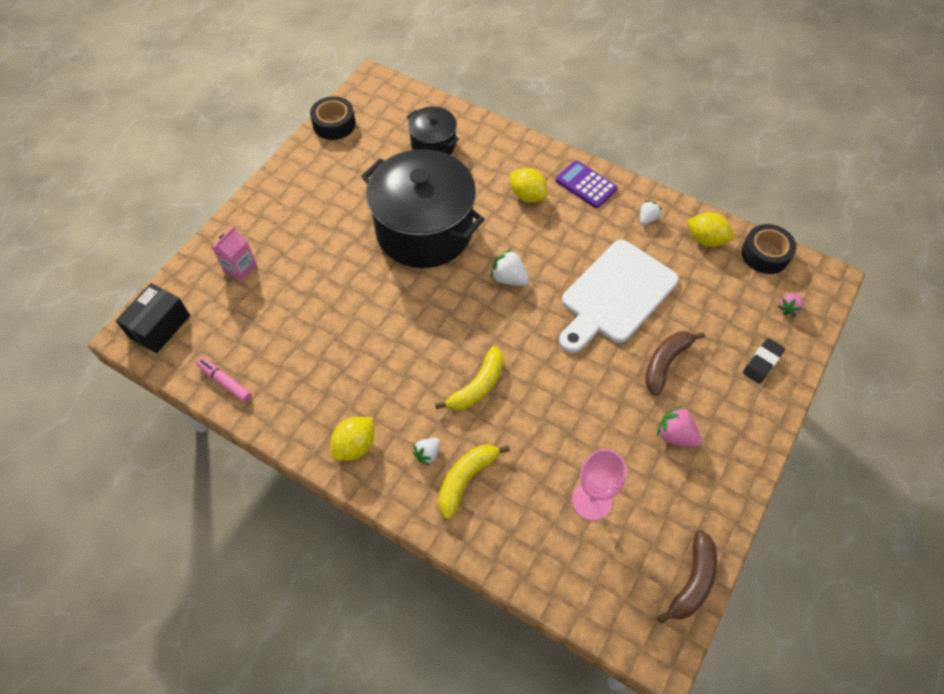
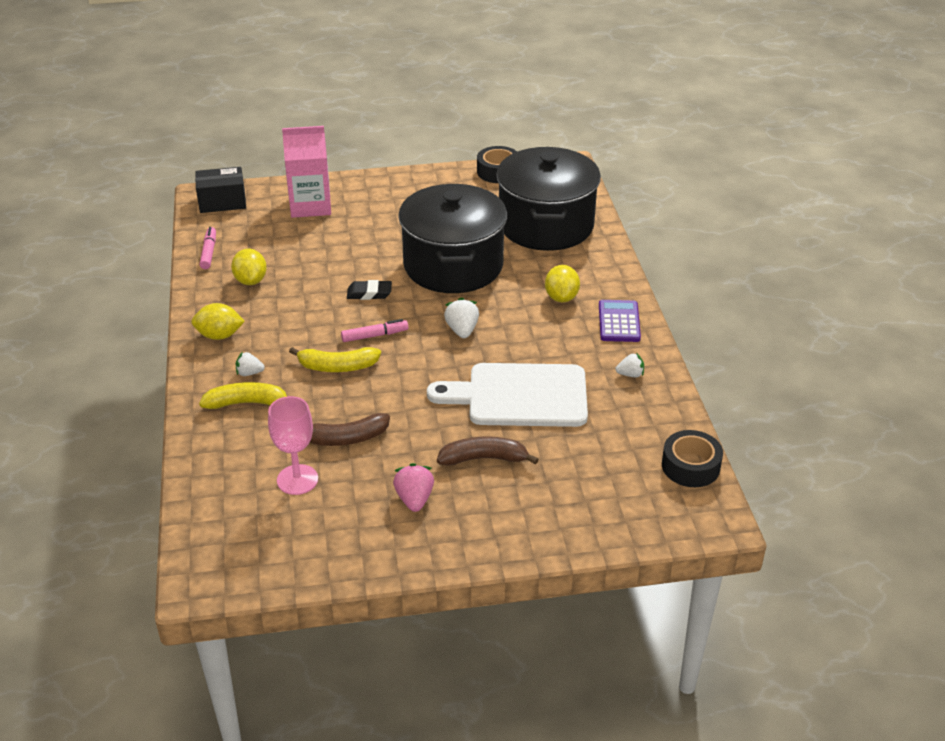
camera: 50 degrees right, 20 degrees down
(240, 268) = (310, 205): pink carton -> pink carton, size x1.76
(433, 145) = (546, 225): black pot -> black pot, size x2.01
(462, 337) = (375, 335): none -> pink marker
(692, 581) = (279, 575): brown banana -> brown banana (346, 438)
(706, 240) = (655, 420): yellow lemon -> yellow lemon (251, 280)
(762, 363) = (557, 520): black eraser -> black eraser (369, 293)
(788, 309) = (644, 510): pink strawberry -> none

